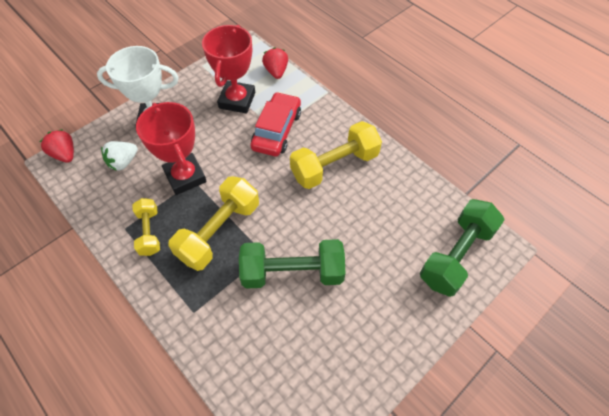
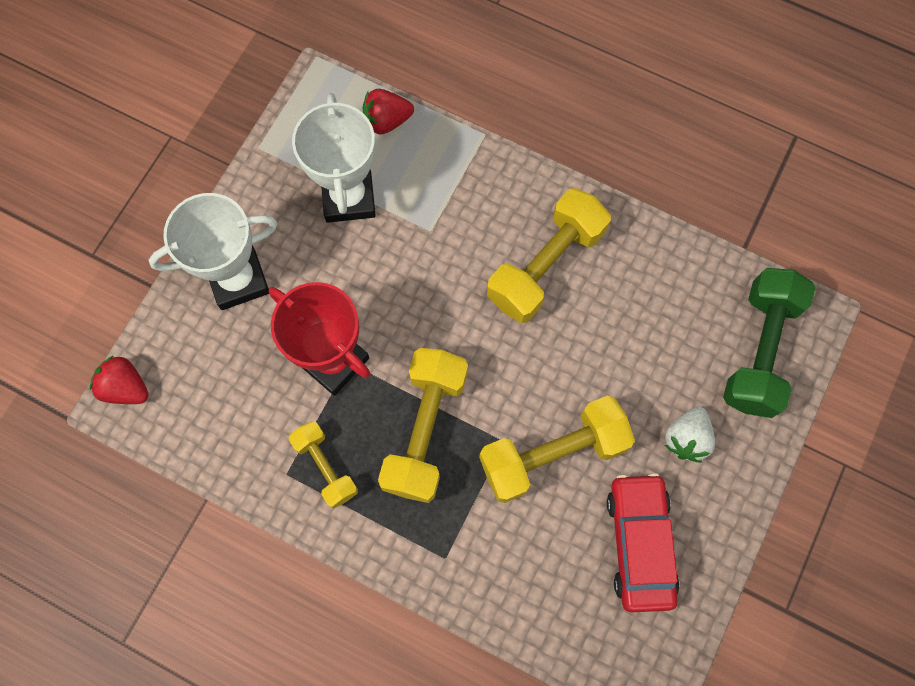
camera: 20 degrees left, 15 degrees up
(123, 162) = (225, 369): white strawberry -> white strawberry (686, 438)
(237, 100) = (348, 197): red trophy -> white trophy
(276, 71) = (387, 121): red strawberry -> red strawberry turned 75 degrees counterclockwise
(277, 130) = (435, 233): red car -> red car (640, 543)
(292, 272) = (553, 454): green dumbbell -> yellow dumbbell

